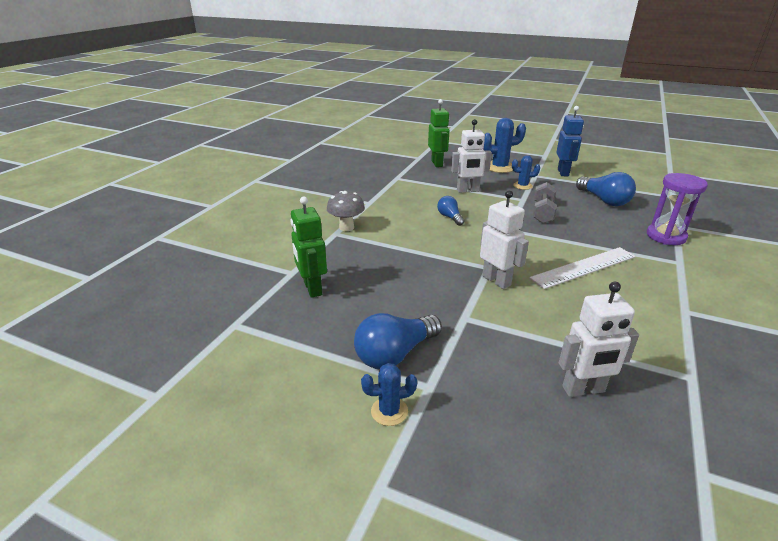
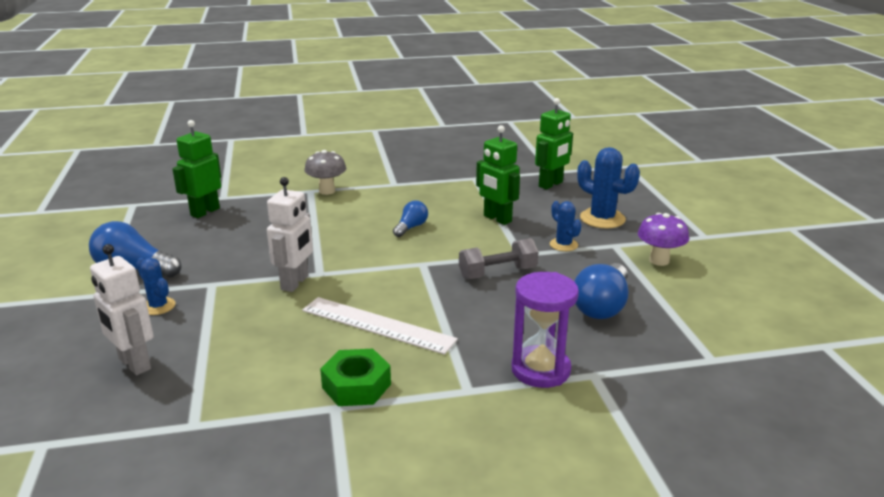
camera: 55 degrees right, 5 degrees down
(389, 411) = (60, 287): blue cactus -> blue cactus (158, 306)
(468, 190) = (497, 219): white robot -> green robot
(563, 172) = (659, 260): blue robot -> purple mushroom
(661, 296) = (356, 386): none -> green nut

